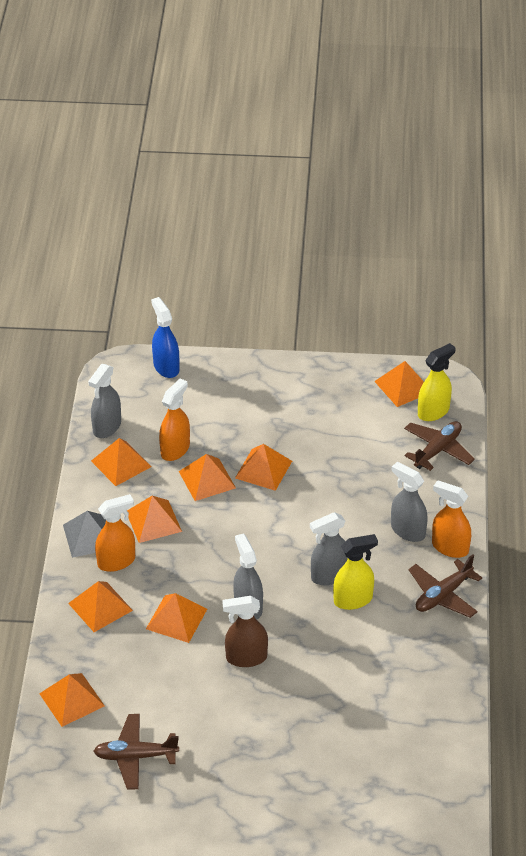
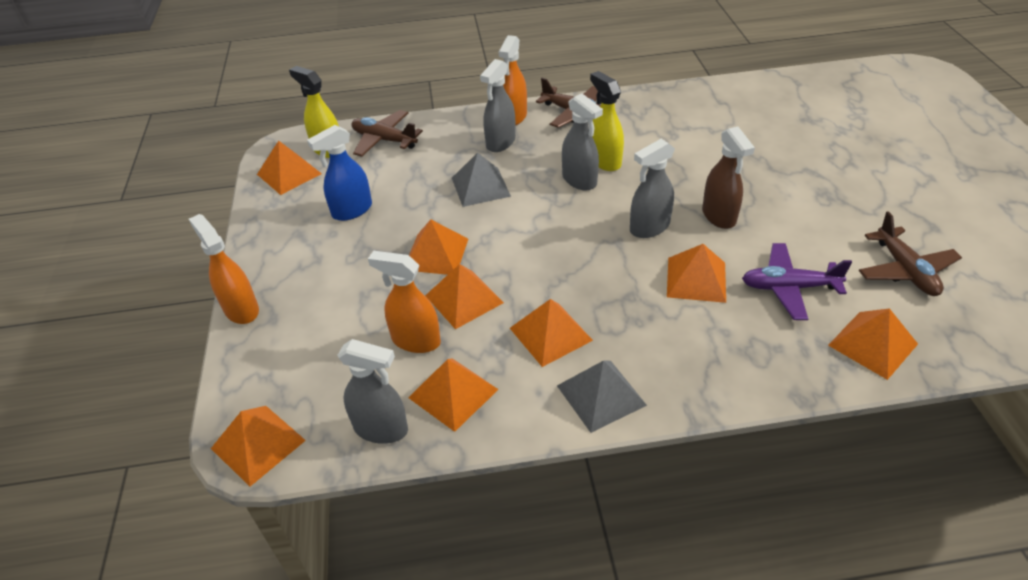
camera: 100 degrees left, 0 degrees up
(100, 606) = (715, 353): orange pyramid -> orange pyramid (258, 444)
(116, 561) = (633, 354): orange spray bottle -> orange spray bottle (241, 309)
(146, 672) = (788, 287): none -> purple plane
(166, 367) = (248, 387): blue spray bottle -> blue spray bottle (352, 210)
(342, 507) = (480, 187): none -> grey pyramid

